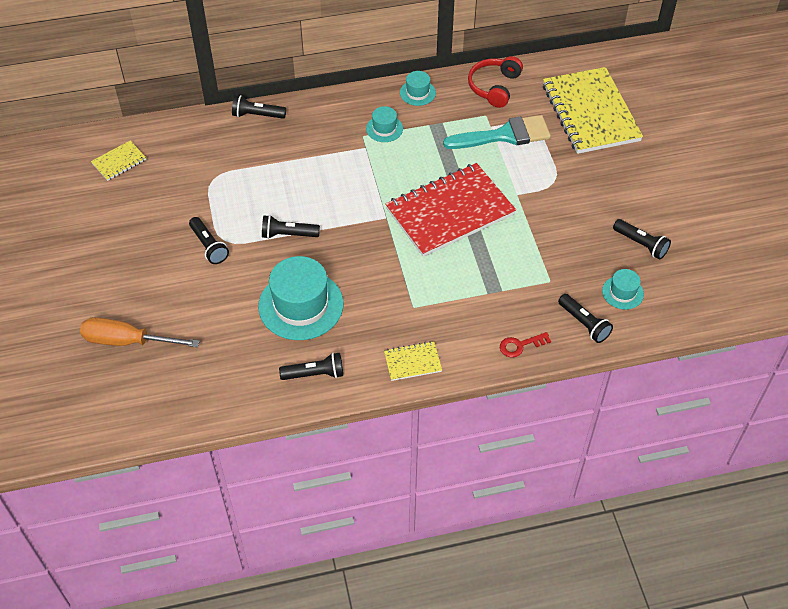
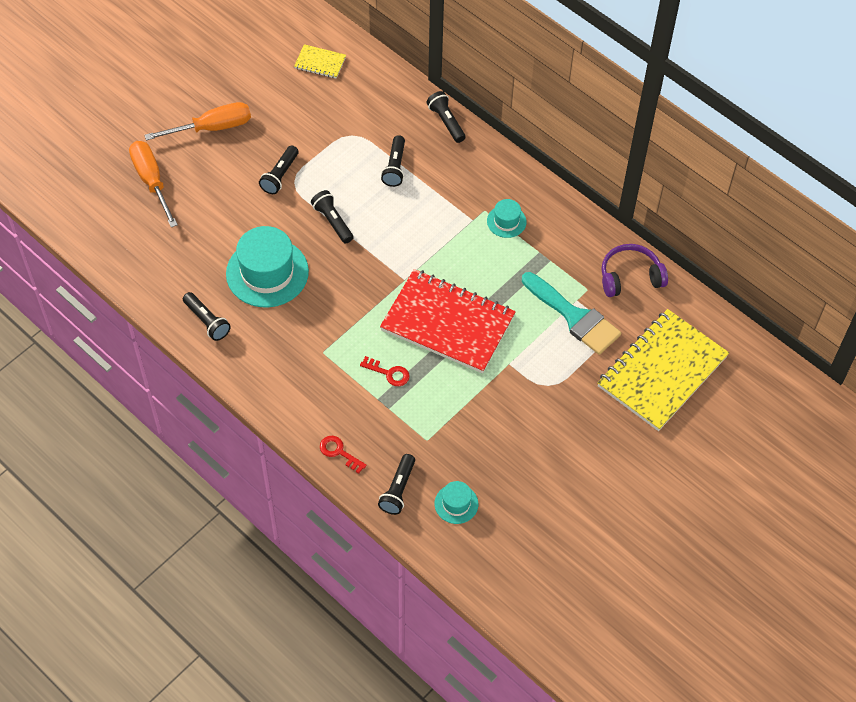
camera: 55 degrees right, 5 degrees up
(112, 268) = (212, 128): none -> orange screwdriver
(412, 362) = (266, 382): yellow notebook -> none
(417, 93) = (571, 222): turquoise hat -> none
(468, 273) = (389, 373): none -> red key
(494, 87) = (630, 277): red headphones -> purple headphones
(641, 244) = (525, 492): black flashlight -> black flashlight (395, 167)

